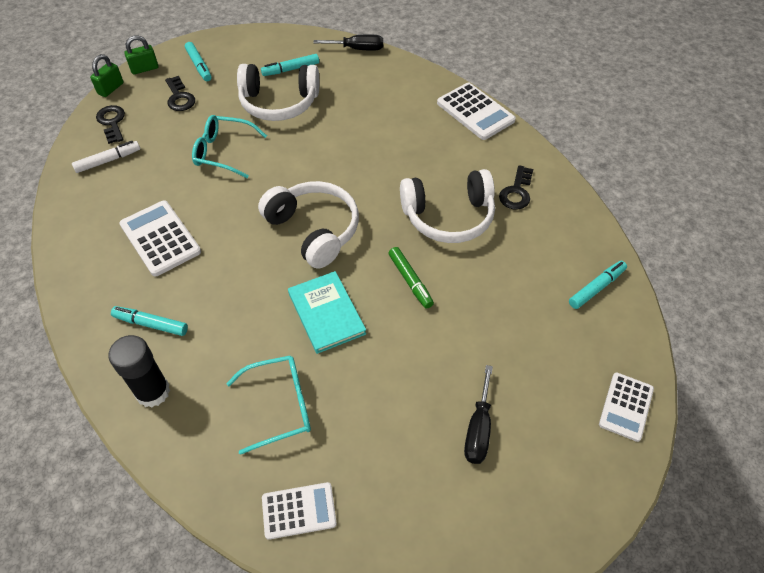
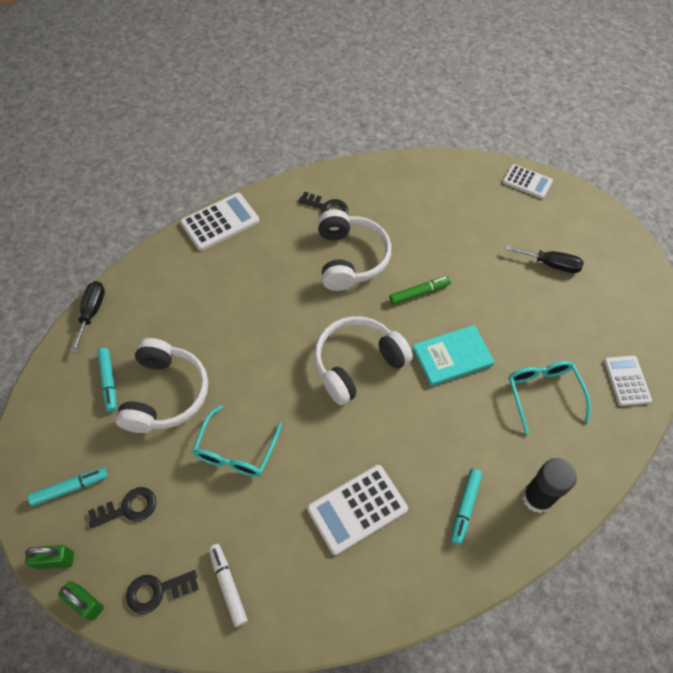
camera: 85 degrees left, 5 degrees up
(144, 69) = (55, 560): green padlock -> green padlock turned 75 degrees counterclockwise
(596, 288) = (429, 177): turquoise marker -> none

